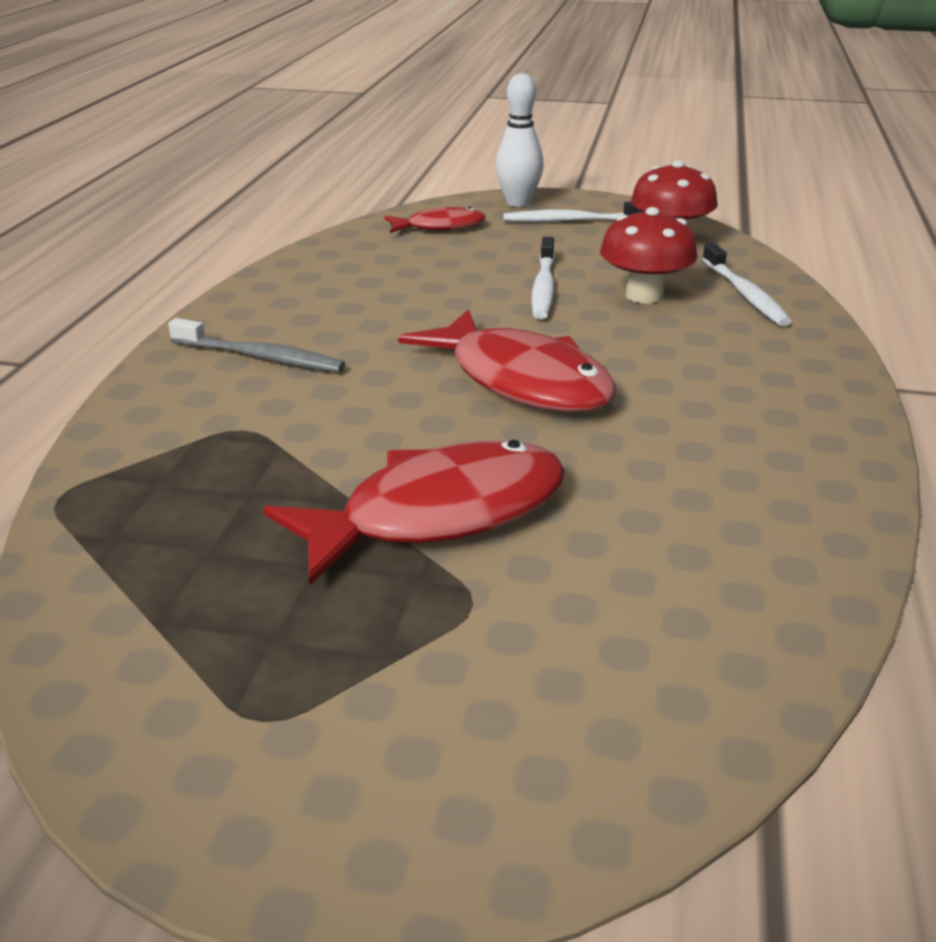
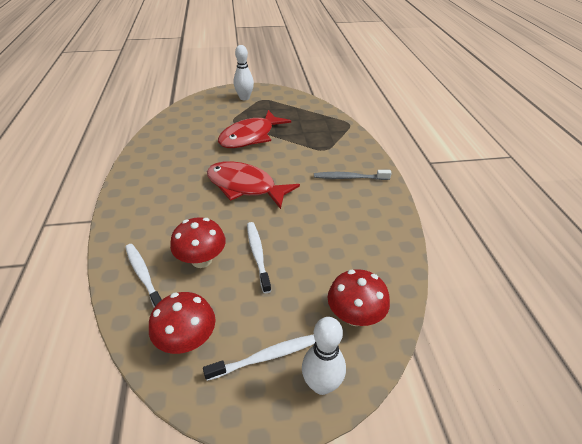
camera: 160 degrees right, 10 degrees up
(346, 755) = (244, 98): none -> white bowling pin
(440, 227) = (355, 316): red fish -> red mushroom

